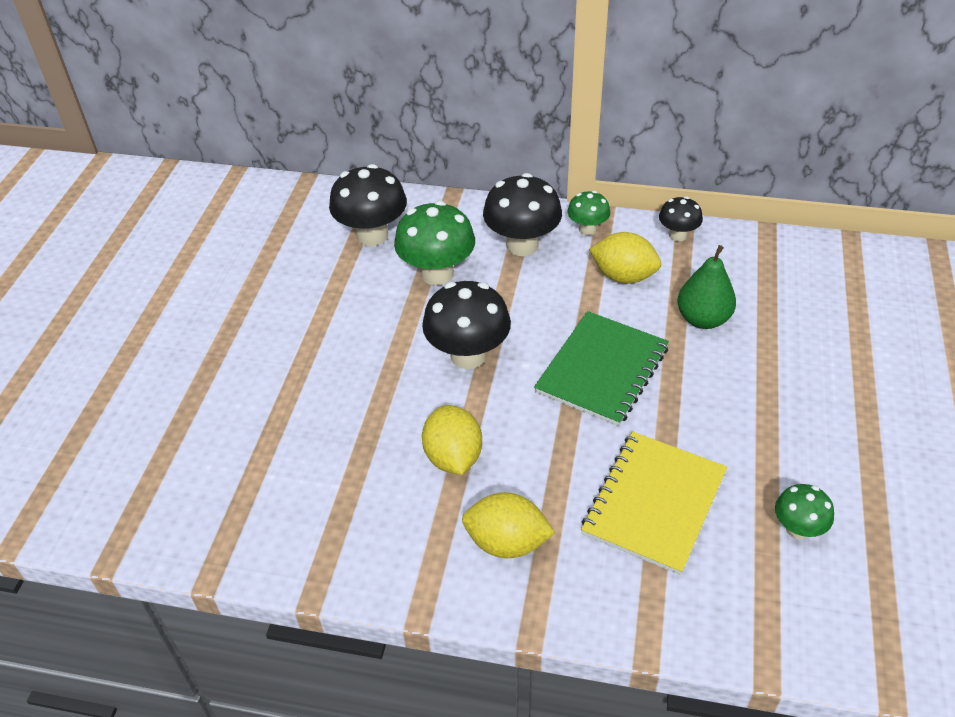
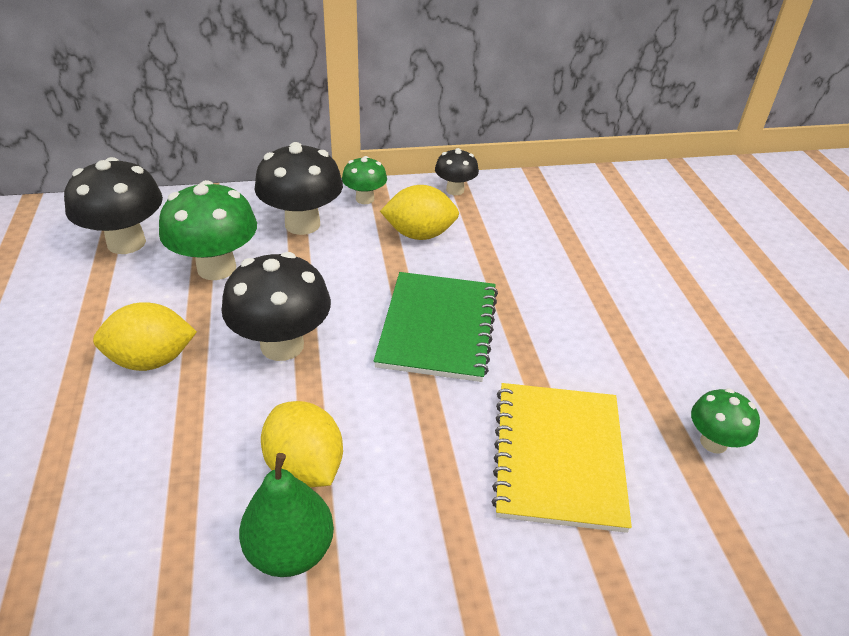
camera: 25 degrees left, 5 degrees down
(507, 543) = (411, 556): yellow lemon -> yellow lemon (151, 360)
(703, 319) = (515, 258): green pear -> green pear (290, 551)

